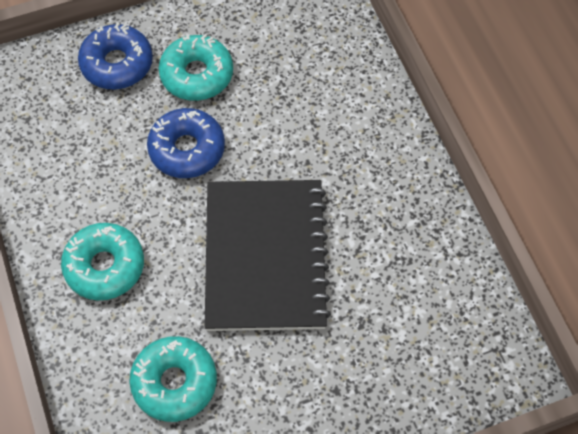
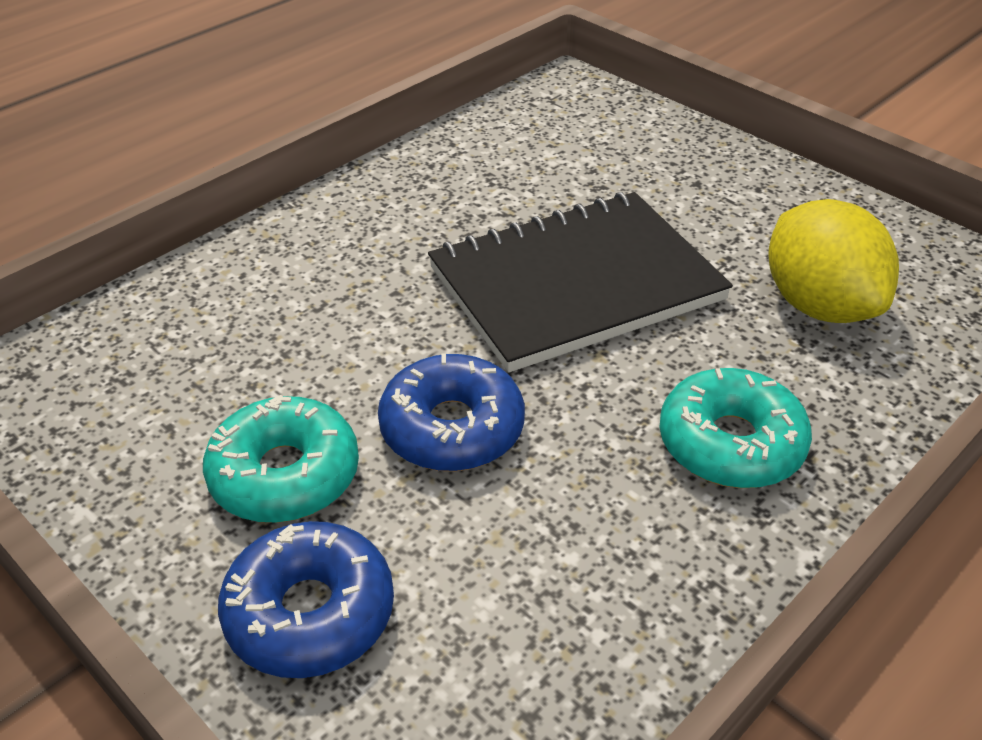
camera: 115 degrees left, 20 degrees down
(174, 382) = (819, 305): turquoise donut -> yellow lemon

